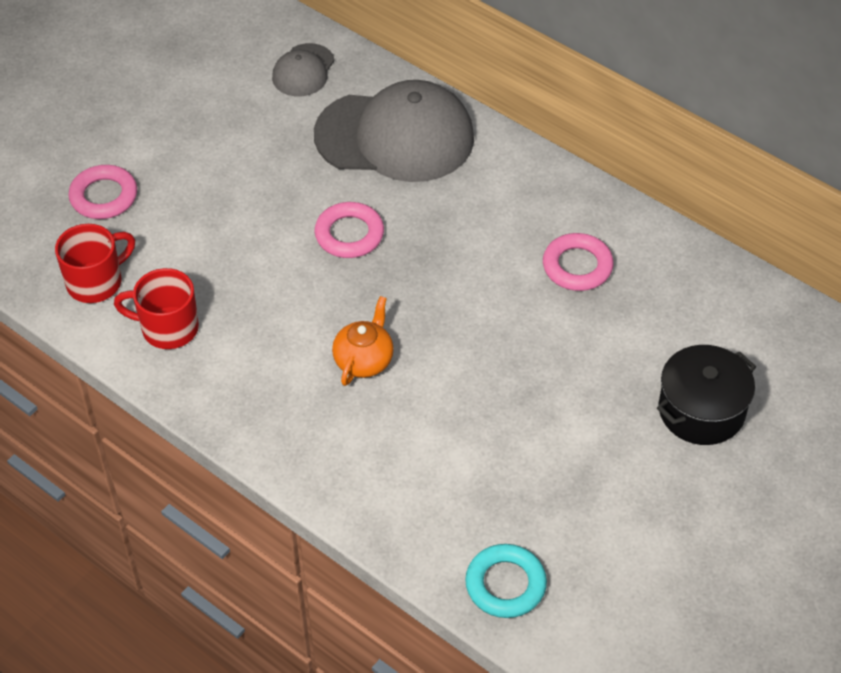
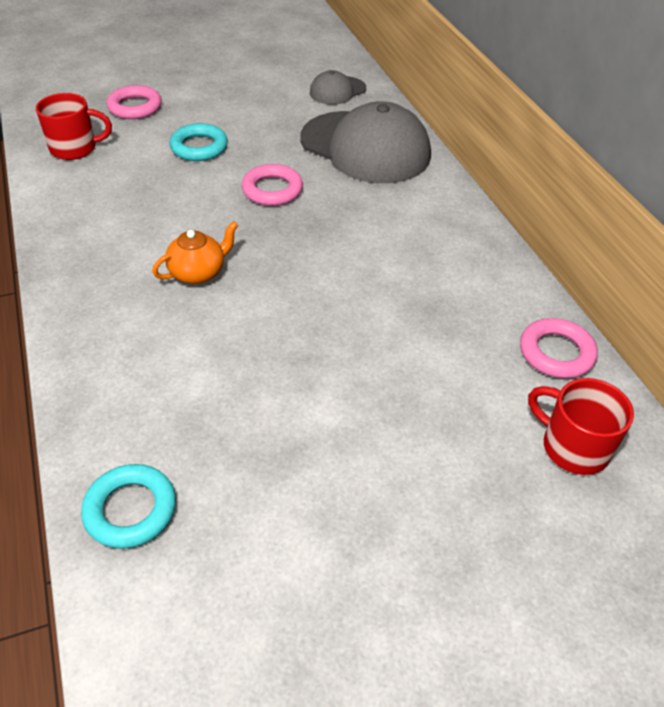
camera: 30 degrees right, 5 degrees down
(168, 328) = (87, 192): red mug -> red mug (573, 447)
(227, 217) = (199, 147): none -> turquoise ring
(577, 266) = (434, 284): pink ring -> pink ring (556, 353)
(701, 410) = (456, 452): black pot -> none

